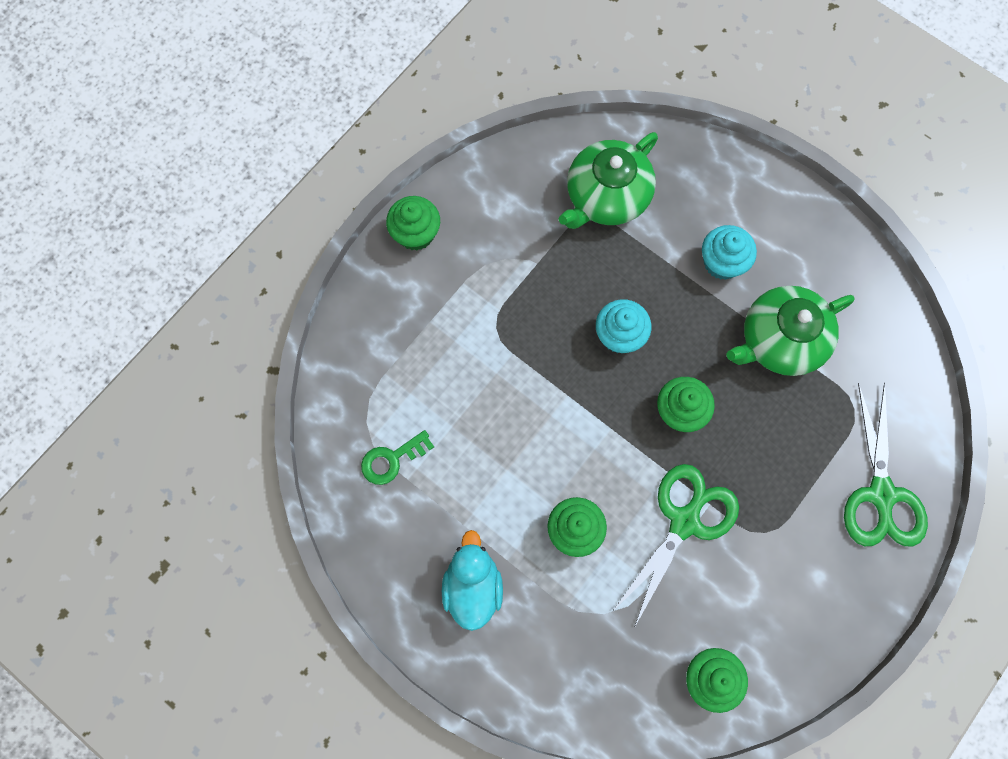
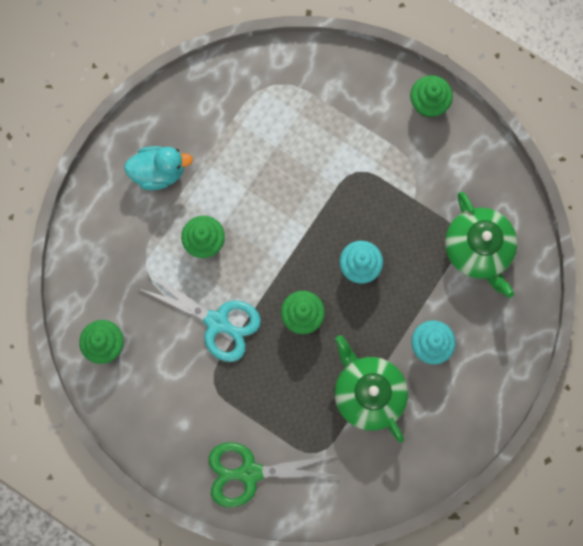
camera: 85 degrees right, 5 degrees up
(392, 459) = (246, 106): green key -> none
(606, 196) = (478, 249): green teapot -> green teapot turned 150 degrees counterclockwise
(684, 522) = (217, 322): green scissors -> turquoise scissors

